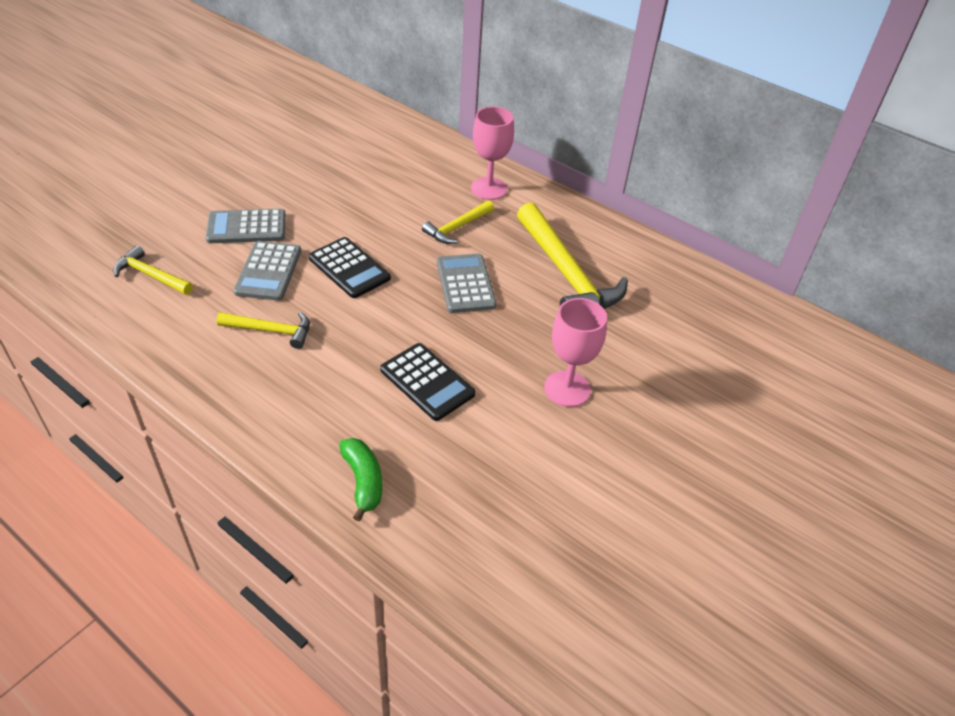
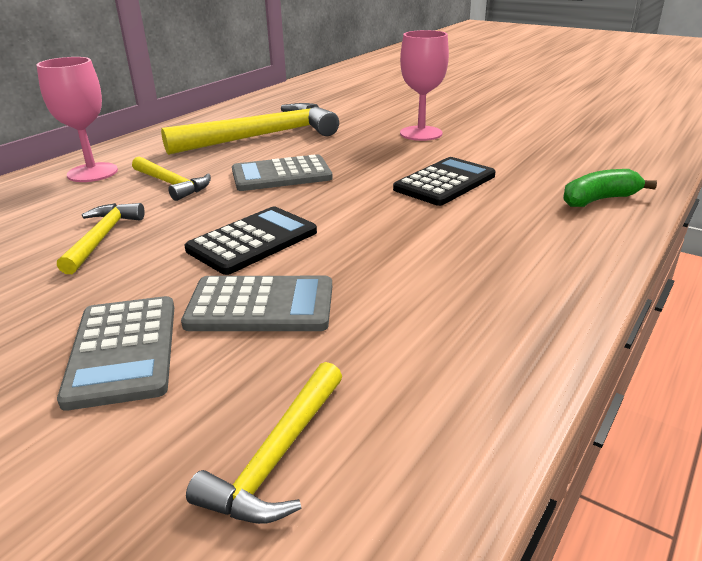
camera: 90 degrees left, 15 degrees down
(271, 331) = (401, 282): yellow hammer -> yellow hammer (102, 238)

